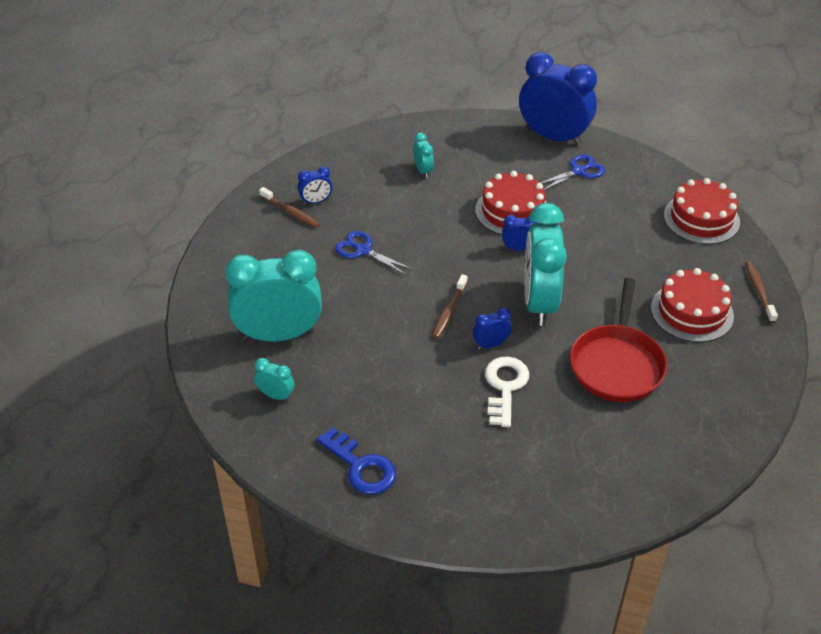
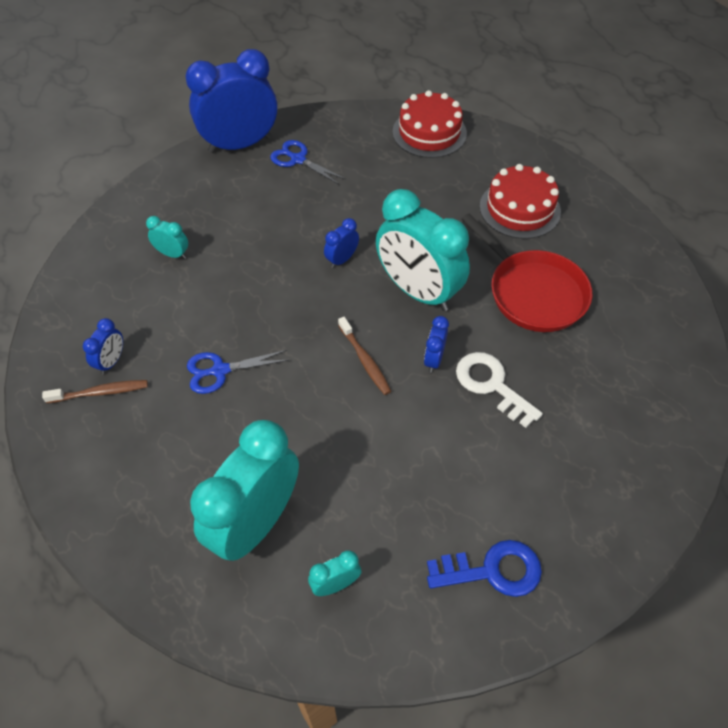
camera: 50 degrees left, 10 degrees up
(512, 211) = (294, 231): red cake -> none
(578, 171) = (298, 159): blue scissors -> blue scissors turned 60 degrees counterclockwise
(759, 291) = (534, 159): brown toothbrush -> none

